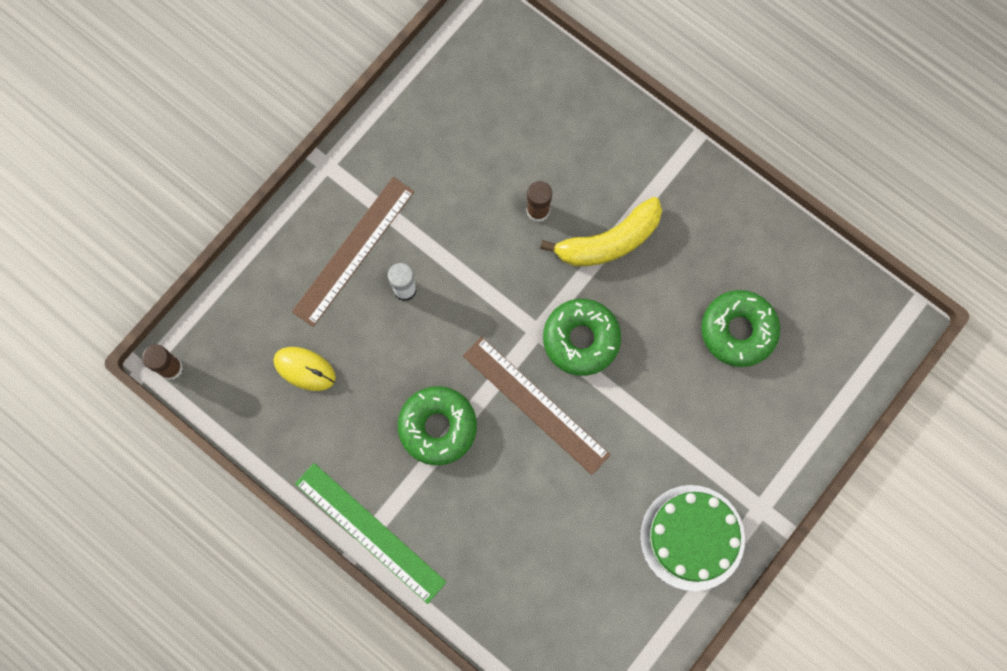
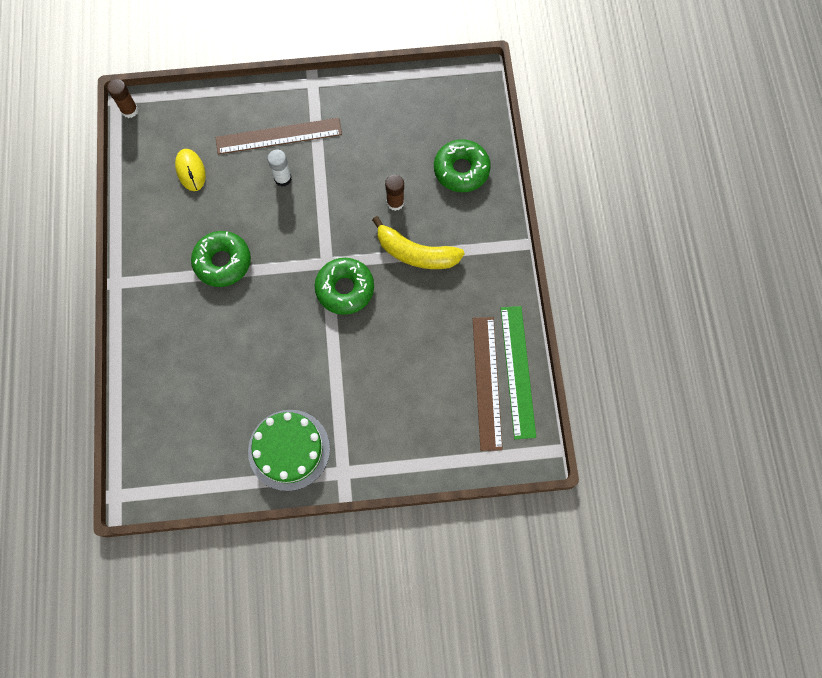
camera: 45 degrees right, 5 degrees down
(370, 532) = (132, 281): green ruler -> green ruler (517, 371)
(535, 405) = (284, 299): brown ruler -> brown ruler (487, 382)
(738, 331) = (435, 366): green donut -> green donut (461, 170)

